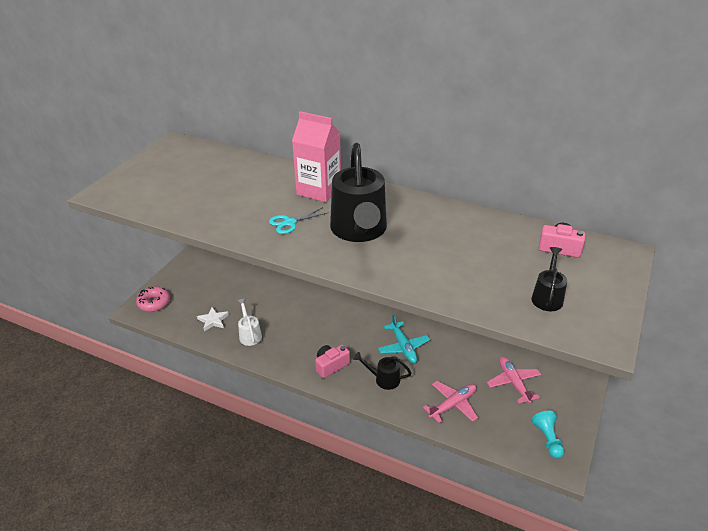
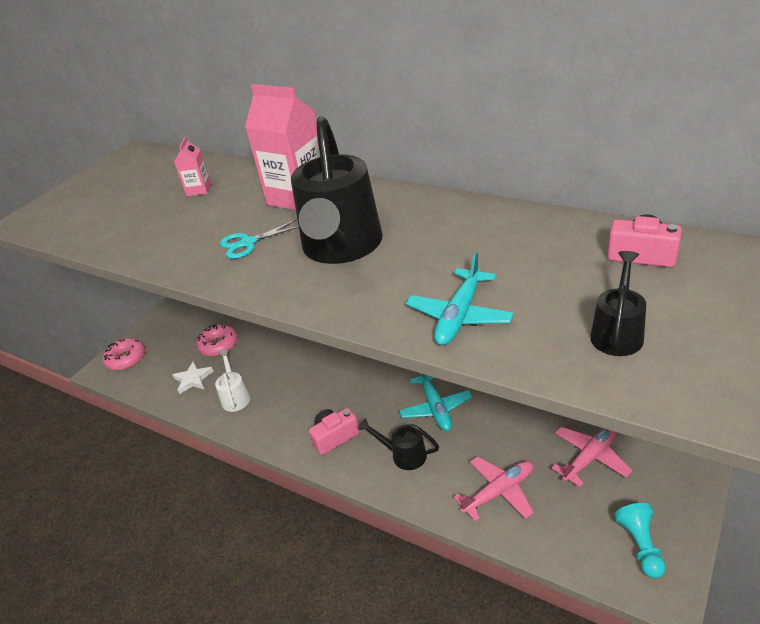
camera: 10 degrees right, 0 degrees up
(229, 295) = (218, 345): none -> pink donut
(239, 178) = (199, 190): none -> pink carton
(448, 282) = (459, 316): none -> turquoise plane
(513, 383) = (590, 457): pink plane -> pink plane turned 60 degrees clockwise

